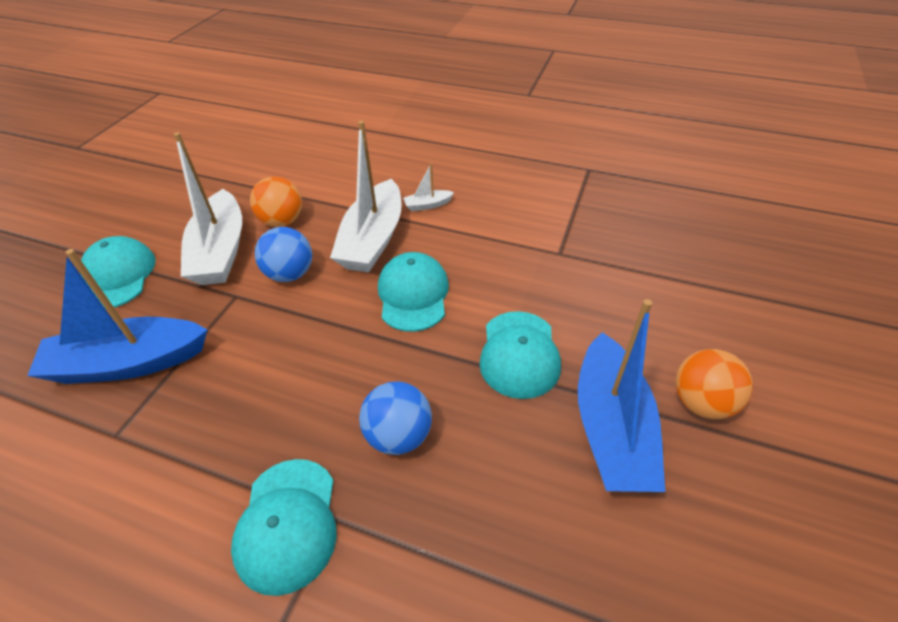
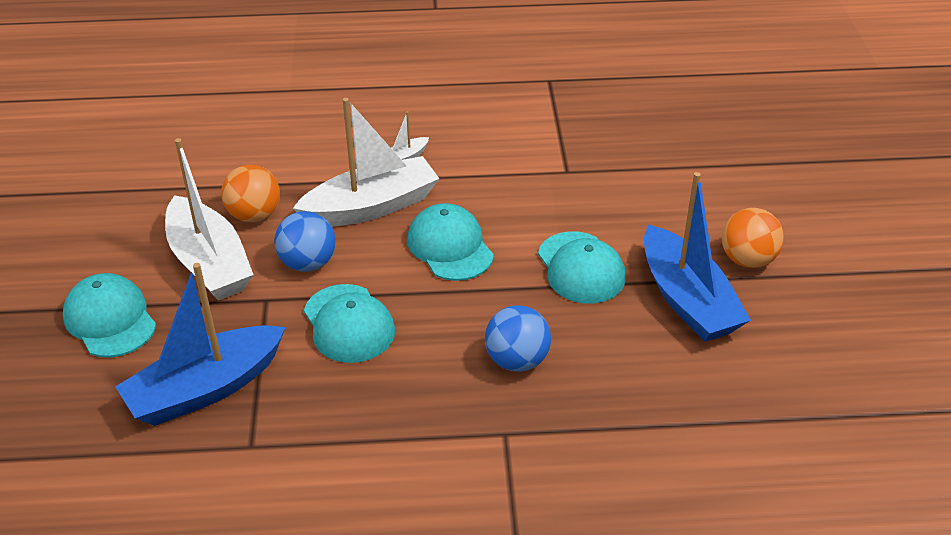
camera: 25 degrees left, 5 degrees down
(287, 524) = (468, 449): turquoise cap -> turquoise cap (348, 324)
(373, 239) = (371, 207): white boat -> white boat turned 105 degrees counterclockwise

